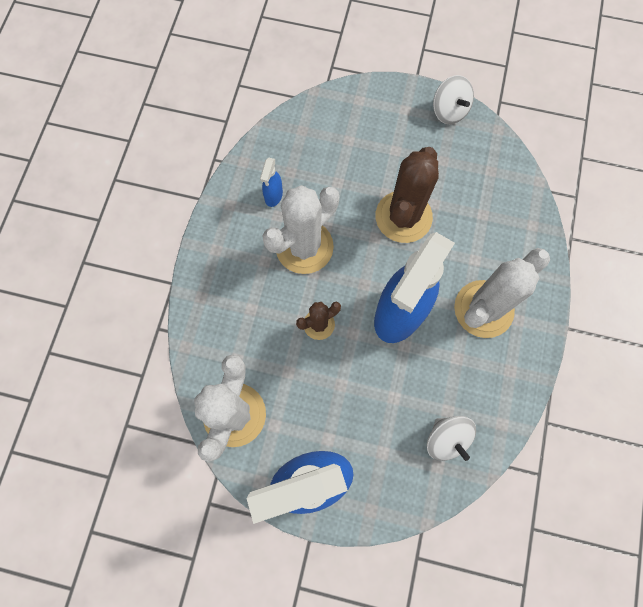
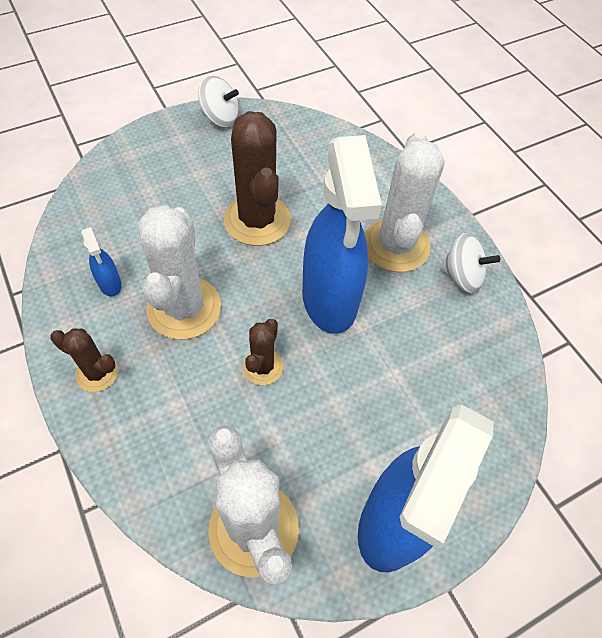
camera: 45 degrees left, 15 degrees down
(223, 252) = (97, 373): none -> brown cactus
(446, 439) = (473, 374): white spinning top -> white spinning top (462, 276)

